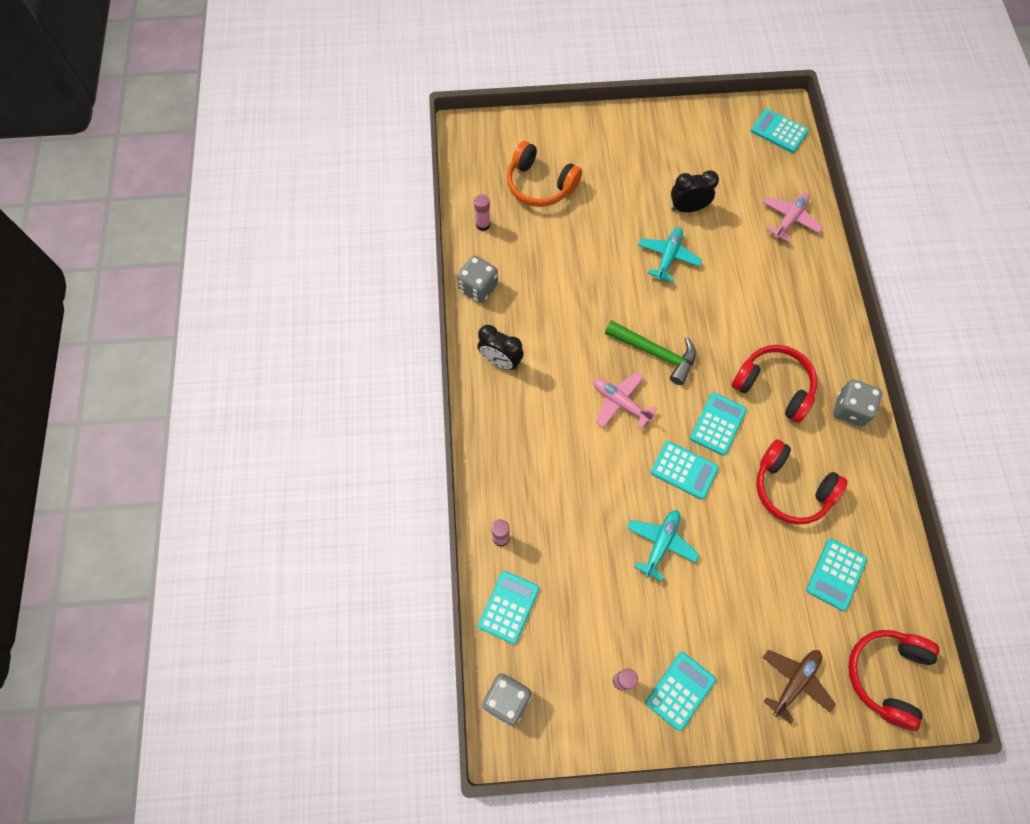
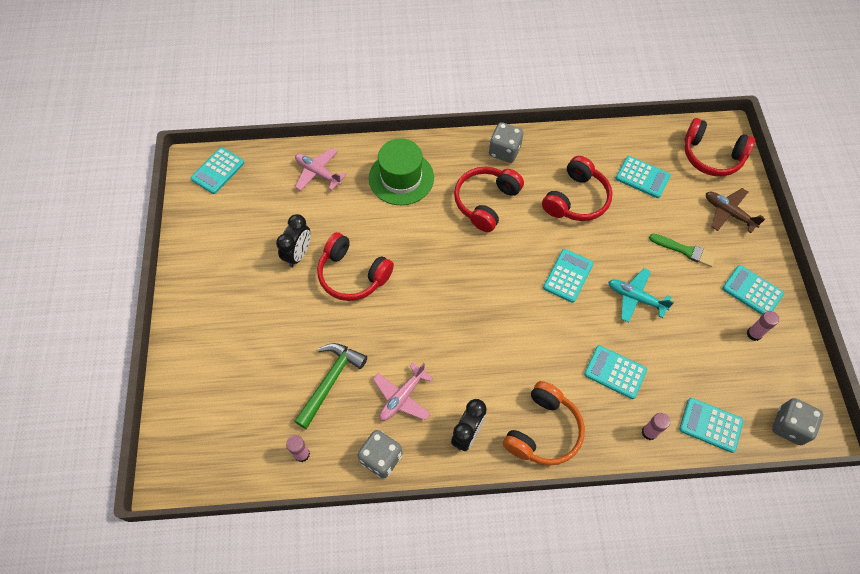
camera: 90 degrees left, 5 degrees down
(540, 185) = (255, 393): orange headphones -> orange headphones (543, 431)
(620, 403) = (507, 324): pink plane -> pink plane (402, 397)
(655, 353) = (456, 292): green hammer -> green hammer (330, 381)
(668, 257) = (353, 275): turquoise plane -> red headphones
(687, 208) = (298, 254): black clock -> black clock turned 150 degrees counterclockwise
(718, 424) = (523, 247): turquoise calculator -> turquoise calculator (615, 372)
(731, 613) = (685, 250): none -> green brush
(795, 299) = (401, 178): none -> green hat

